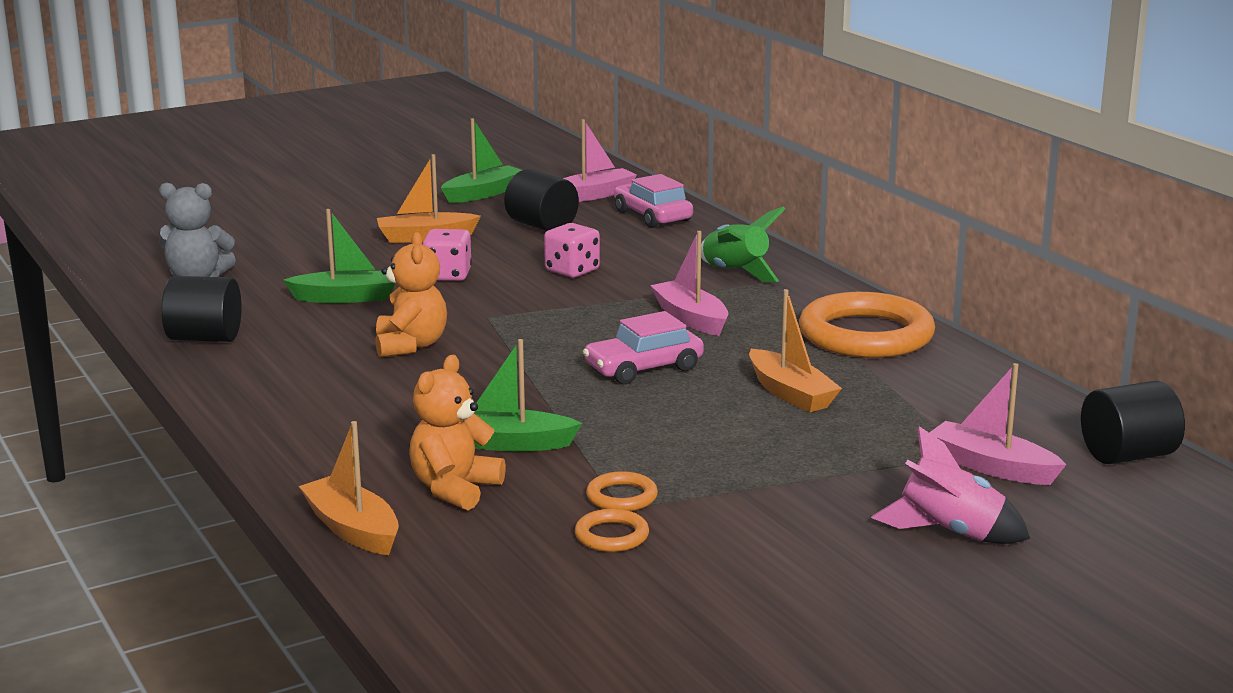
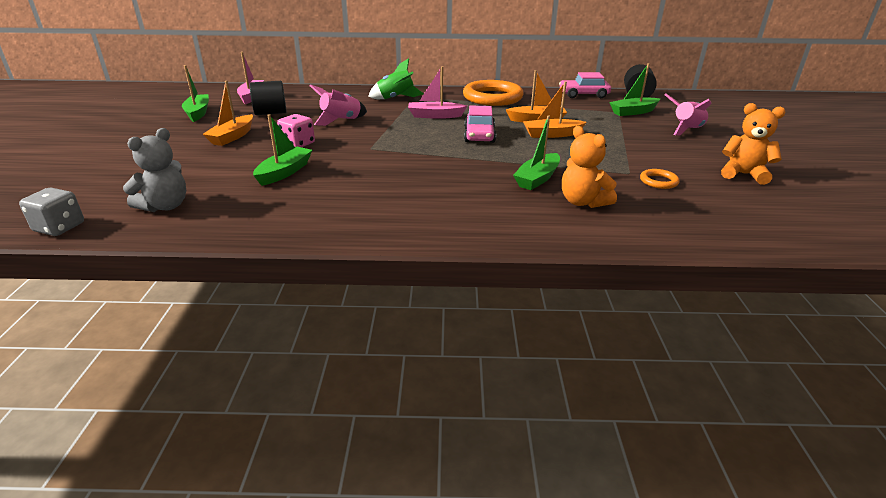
camera: 60 degrees left, 10 degrees up
(112, 257) = (59, 227): none -> grey dice
(205, 338) = (278, 224): black cylinder -> none
(353, 529) = (615, 238): orange boat -> orange boat (552, 134)
(410, 346) = (382, 172): orange teddy bear -> orange teddy bear (743, 174)
(572, 271) = (341, 121): pink dice -> pink rocket
(621, 497) = (618, 170): orange ring -> none
(652, 216) = (302, 94): pink car -> pink car (583, 95)
(992, 467) = (633, 112): pink boat -> green boat

